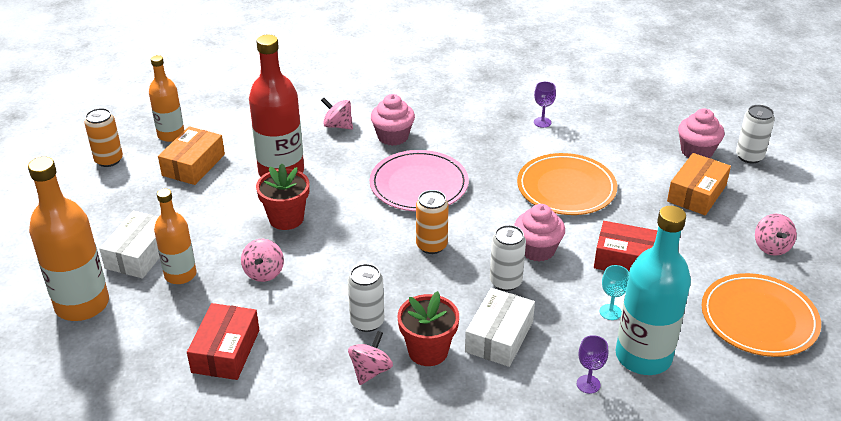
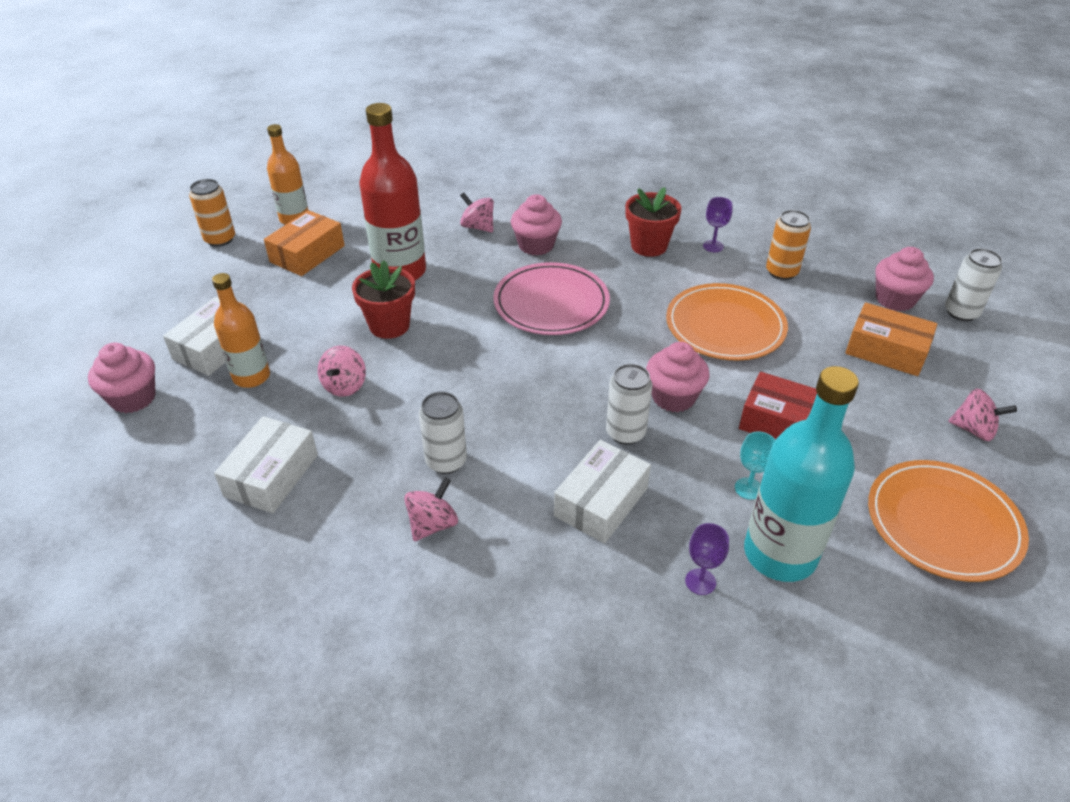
camera: 10 degrees right, 5 degrees up
(82, 304) = (133, 398): orange bottle -> pink cupcake
(225, 351) = (271, 475): red box -> white box
(428, 351) = (509, 508): red flower pot -> red flower pot (649, 246)
(431, 245) = (547, 377): orange can -> orange can (781, 272)
(696, 193) = (886, 350): orange box -> orange box turned 75 degrees clockwise
(771, 247) = (973, 430): pink spinning top -> pink spinning top turned 75 degrees counterclockwise

